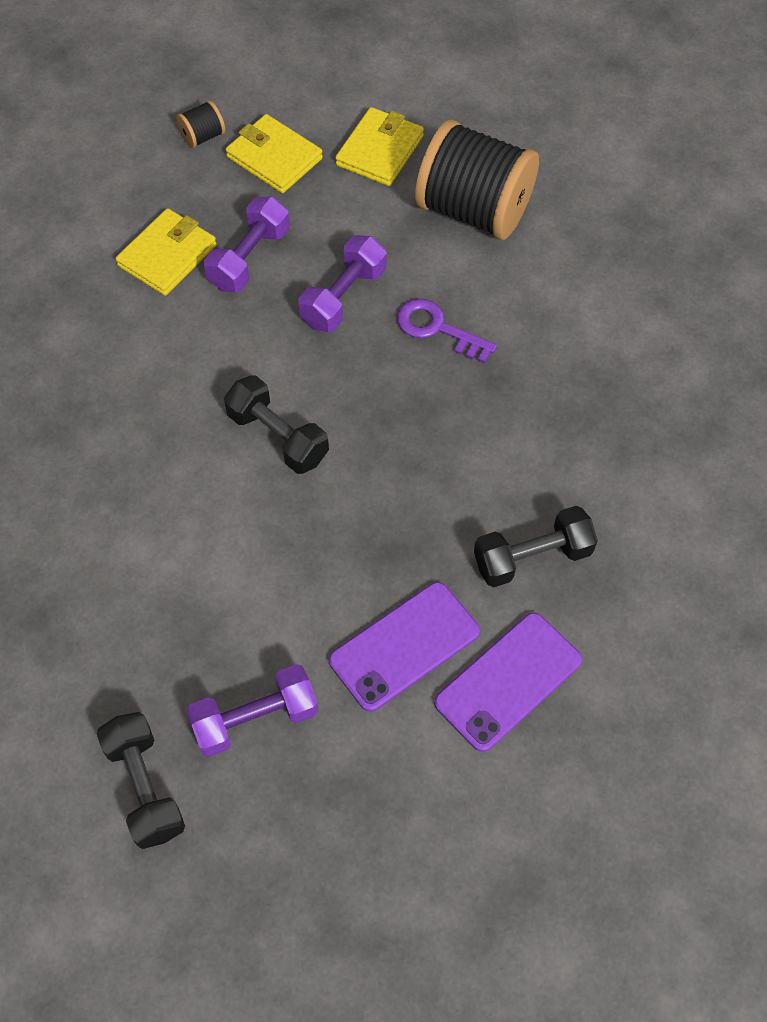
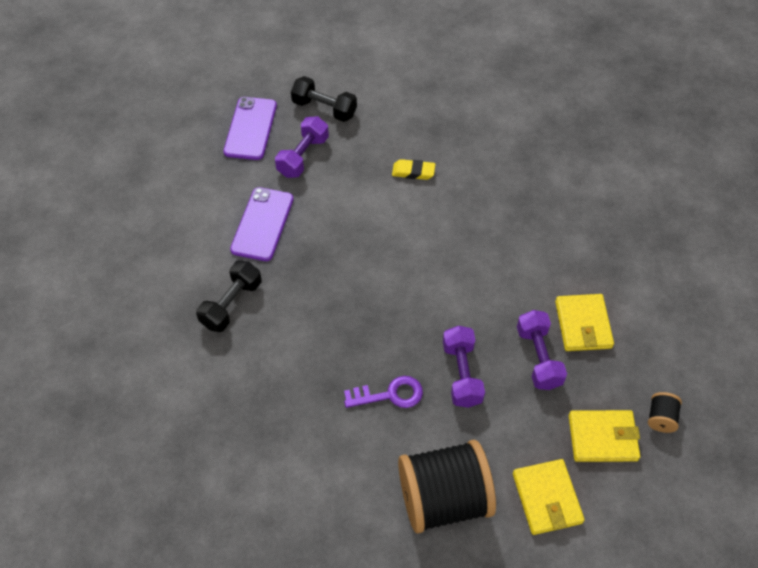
camera: 140 degrees right, 5 degrees down
(137, 573) = (413, 172): none -> yellow eraser
(278, 437) = (415, 272): black dumbbell -> none
(508, 681) = (201, 242): purple phone -> purple phone (250, 128)

